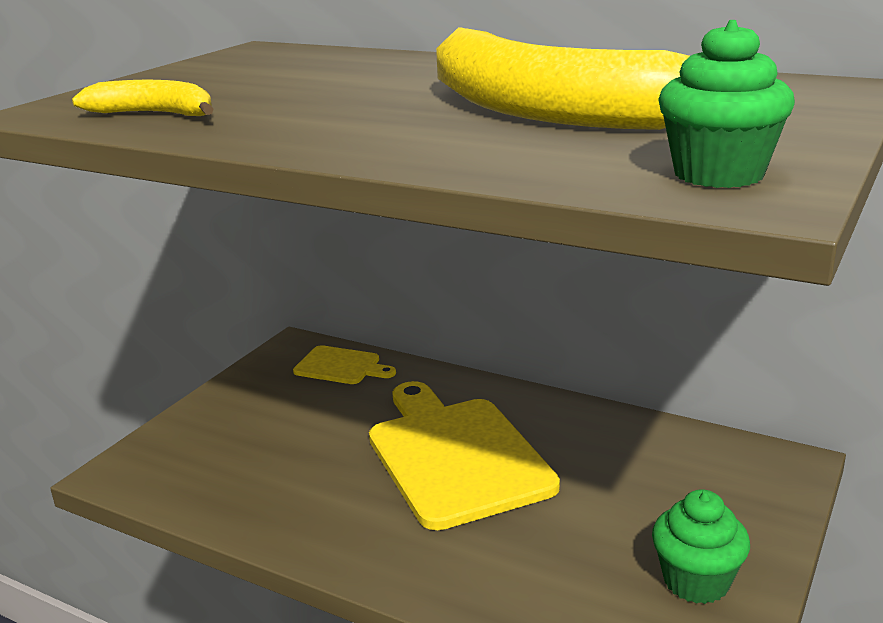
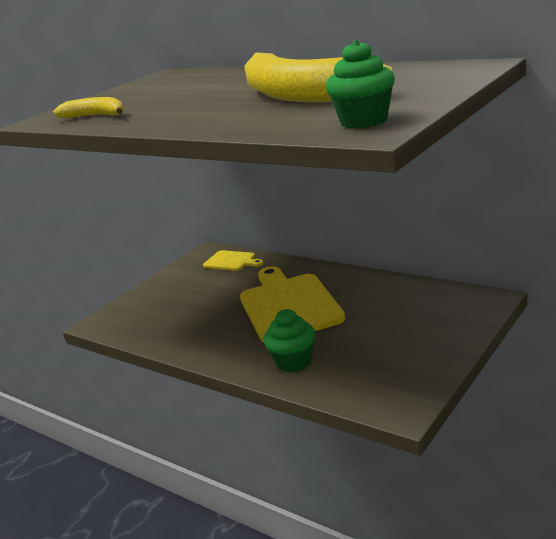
camera: 10 degrees right, 0 degrees up
(696, 581) = (410, 362): green cupcake -> green cupcake (293, 362)

